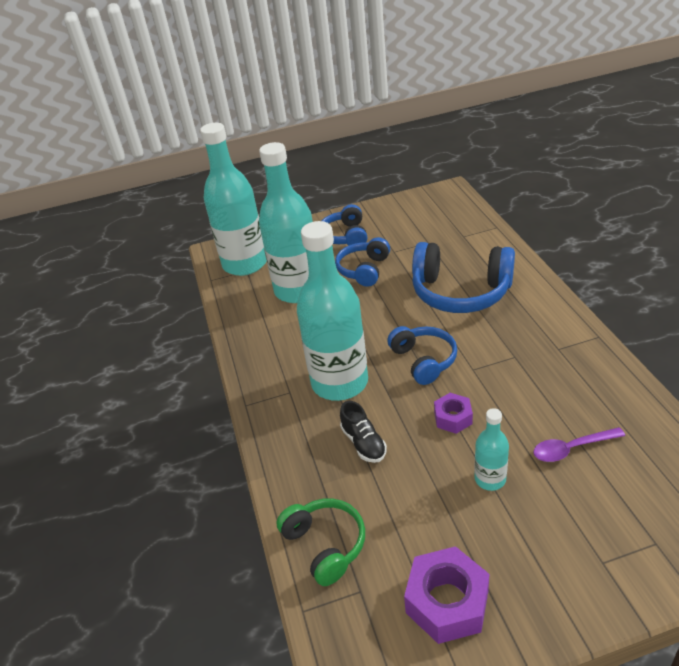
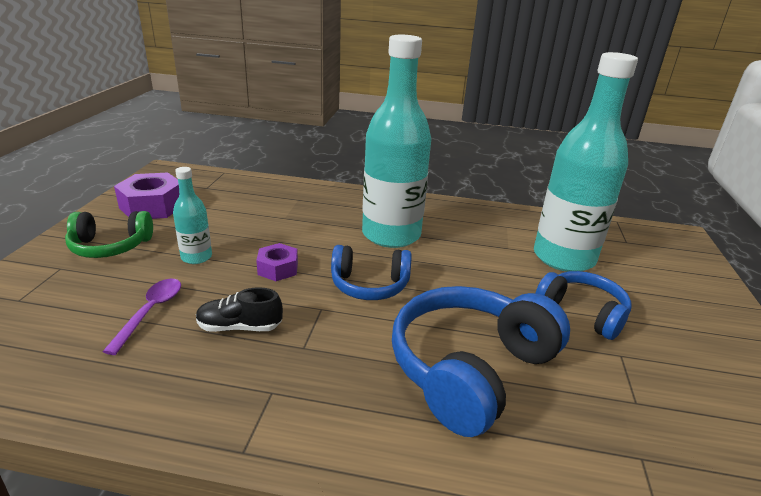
camera: 110 degrees right, 10 degrees down
(245, 264) = (641, 244): turquoise bottle -> none
(325, 545) = (251, 187): green headphones -> green headphones (110, 246)
(345, 236) = (687, 329): blue headphones -> none
(363, 443) = (310, 223): black shoe -> black shoe (239, 327)

